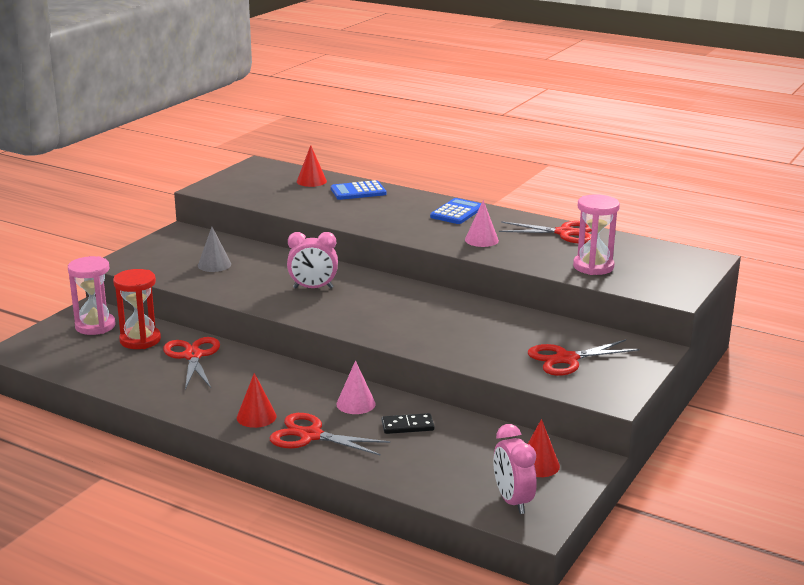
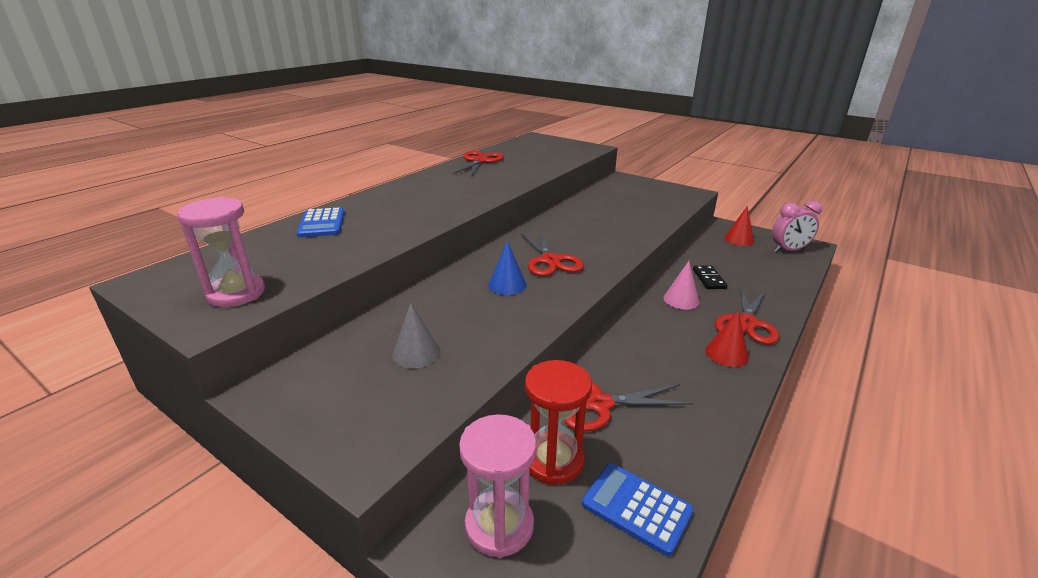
camera: 85 degrees left, 5 degrees up
(311, 181) = (259, 247): red cone -> none
(313, 288) = (507, 285): pink clock -> blue cone
(456, 212) = (415, 188): blue calculator -> blue calculator (636, 508)
(481, 240) = (485, 184): pink cone -> none
(566, 359) = (642, 198): red scissors -> red scissors (550, 261)
(593, 267) = (546, 159): pink hourglass -> pink hourglass (236, 293)

